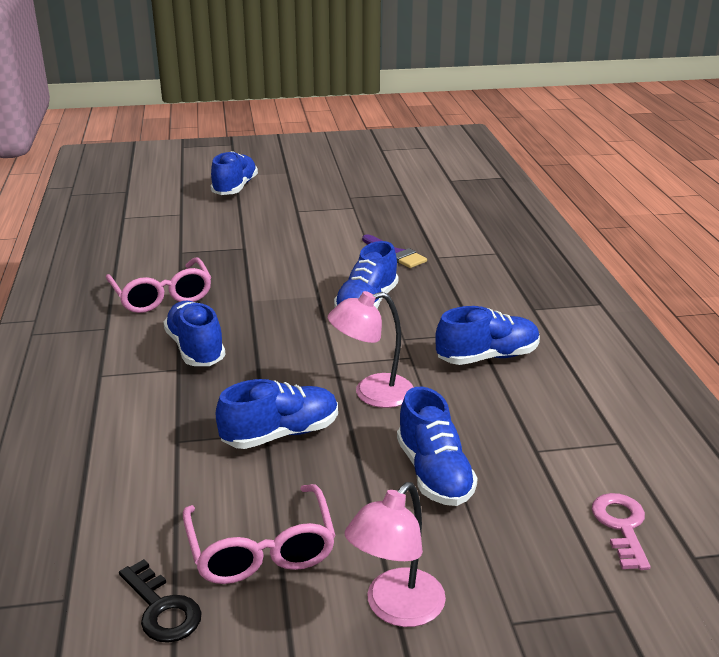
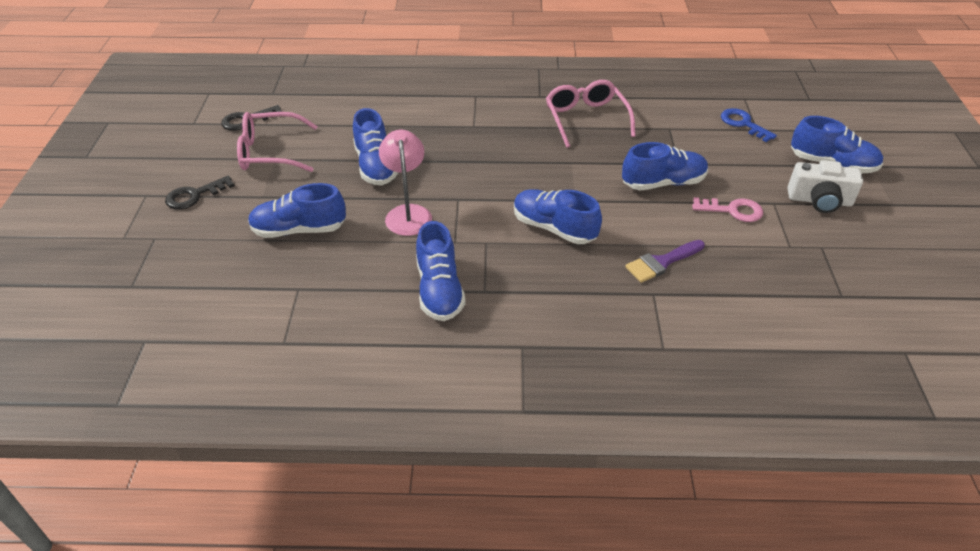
camera: 100 degrees right, 15 degrees up
(162, 296) = (586, 119): pink glasses -> pink glasses turned 90 degrees clockwise
(171, 219) = (743, 124): none -> blue key
(196, 349) = (499, 134): blue shoe -> blue shoe (663, 183)
(289, 195) = (819, 200): none -> white camera
(396, 609) = (194, 195): pink lamp -> black key
(621, 526) = (195, 312): pink key -> pink key (733, 210)

